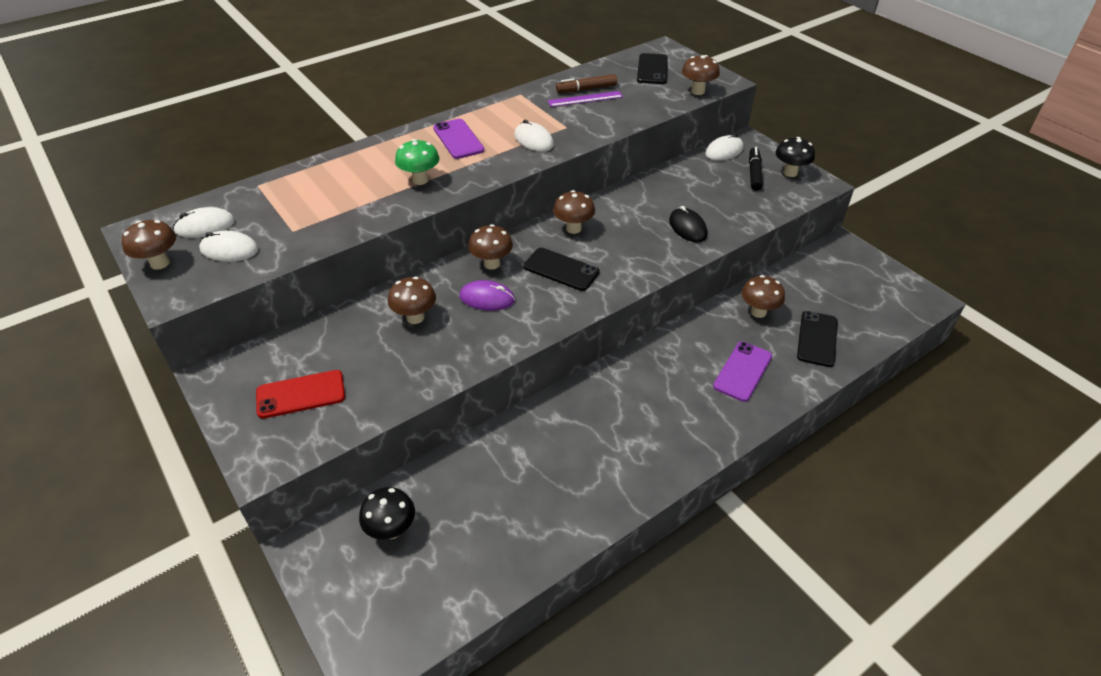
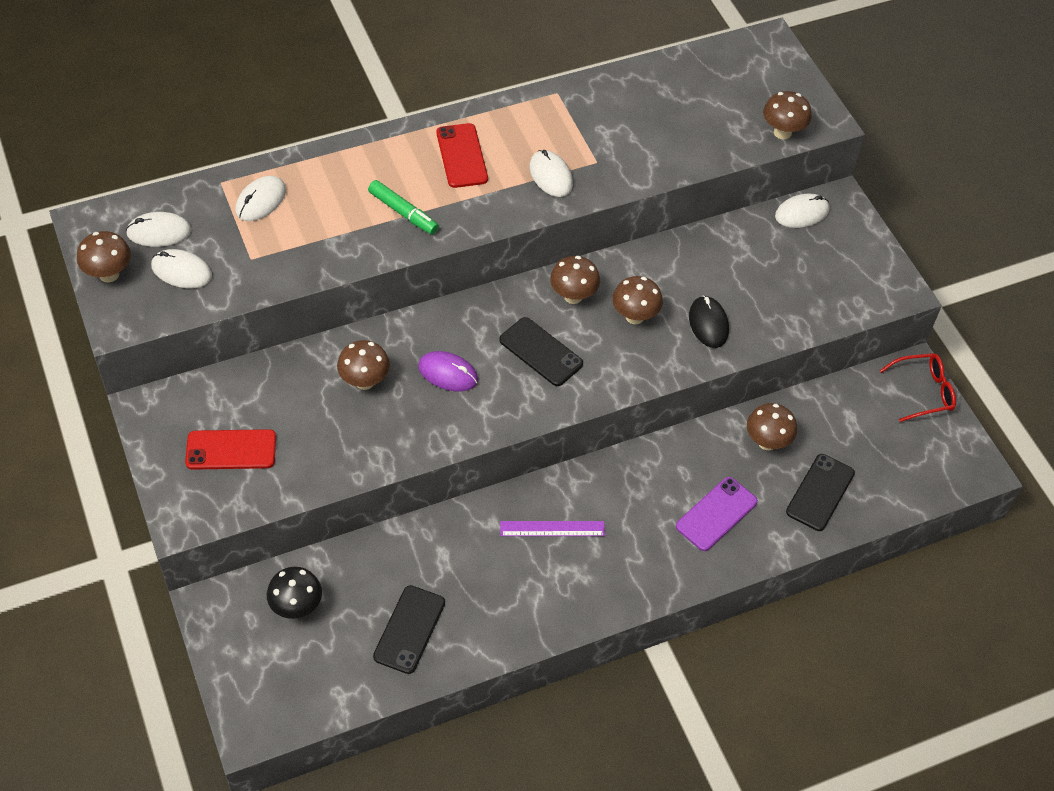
camera: 10 degrees right, 10 degrees up
(295, 191) = (261, 201): none -> white mouse
(420, 180) = (403, 212): green mushroom -> green marker
(458, 139) = (461, 156): purple phone -> red phone
(491, 264) = (465, 327): brown mushroom -> brown mushroom (634, 316)
(585, 99) = (635, 118): purple ruler -> purple ruler (552, 529)
(586, 89) = (642, 100): brown marker -> none
(652, 69) = (739, 80): black phone -> black phone (409, 629)
(754, 173) = (824, 257): black marker -> none
(790, 172) = (870, 266): black mushroom -> none
(857, 257) = (923, 391): none -> red glasses

